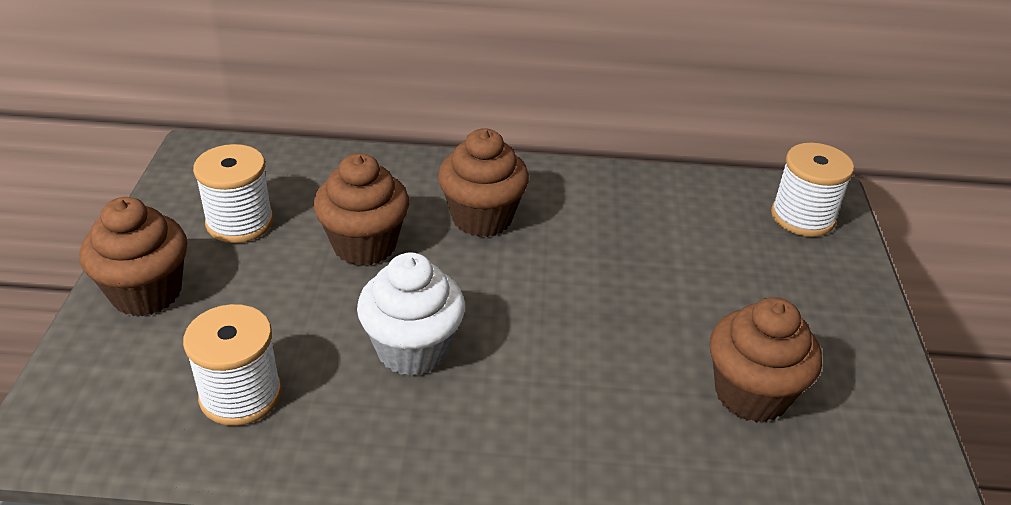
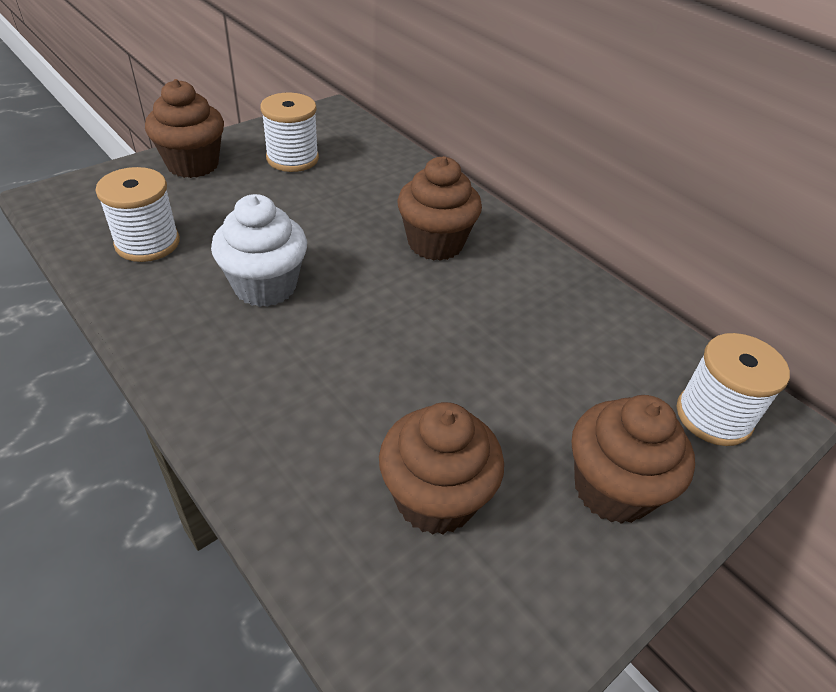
camera: 45 degrees right, 5 degrees up
(364, 245) = (337, 212): brown cupcake -> brown cupcake (612, 489)

